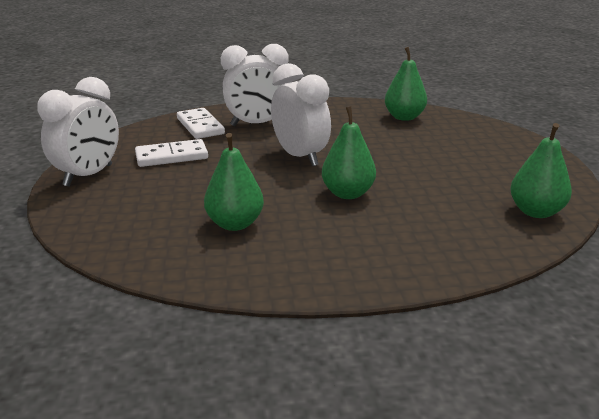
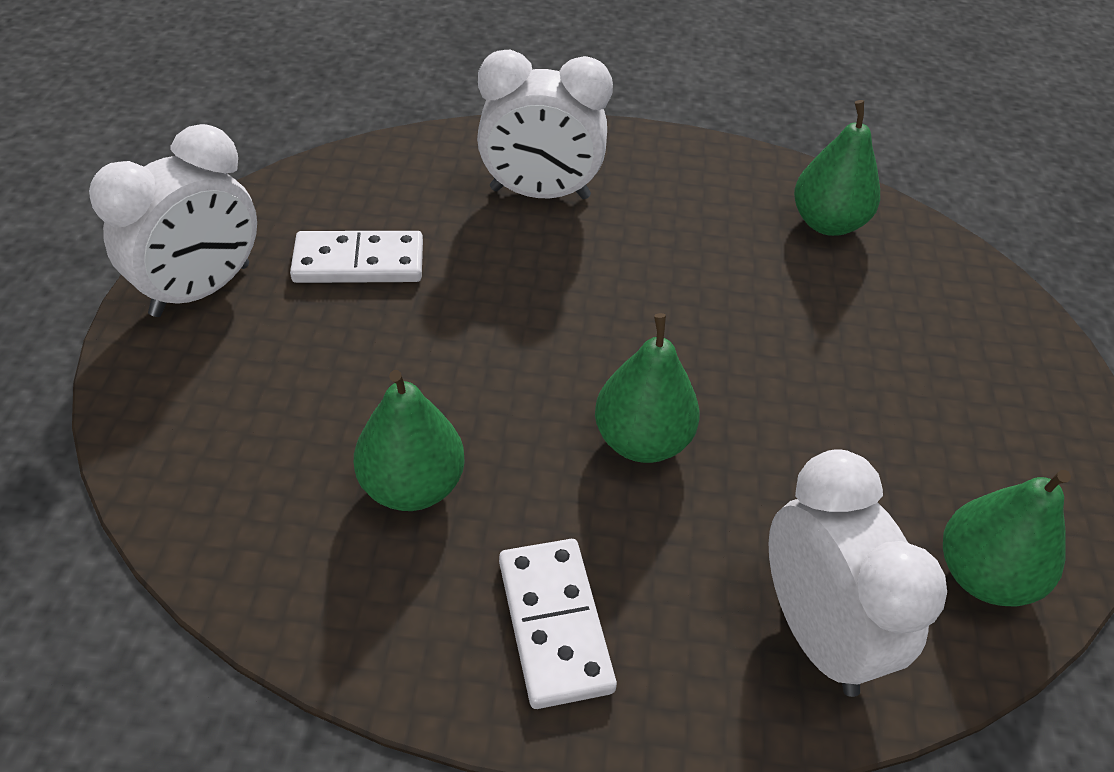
camera: 10 degrees right, 20 degrees up
(200, 126) = (435, 179): white domino -> white domino (554, 624)
(300, 157) = (589, 310): white clock -> white clock (817, 633)

